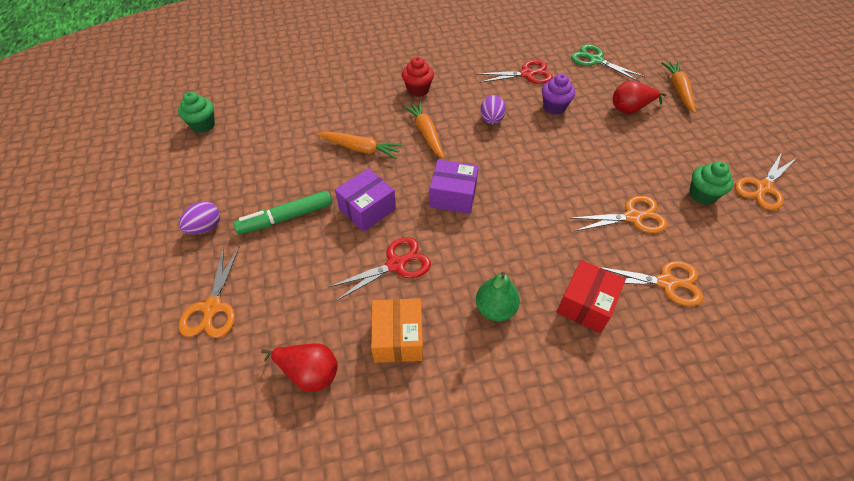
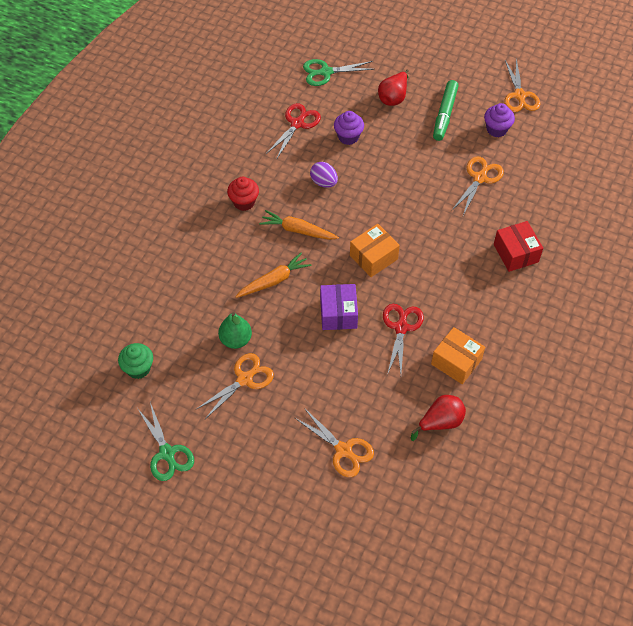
camera: 50 degrees left, 5 degrees up
(128, 187) = (167, 453): none -> green scissors
(205, 227) = (263, 421): purple egg -> none
(286, 218) = (301, 366): green marker -> green marker (445, 114)
(453, 196) = (373, 257): purple box -> orange box
(495, 309) = (479, 299): green pear -> green pear (235, 339)
(666, 282) = (536, 203): orange scissors -> orange scissors (245, 379)
(678, 90) = (403, 56): orange carrot -> none
(702, 195) = (496, 129): green cupcake -> purple cupcake

